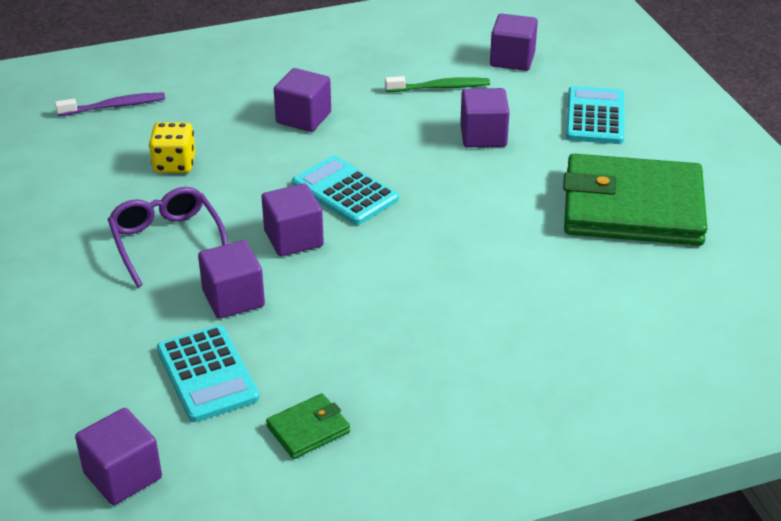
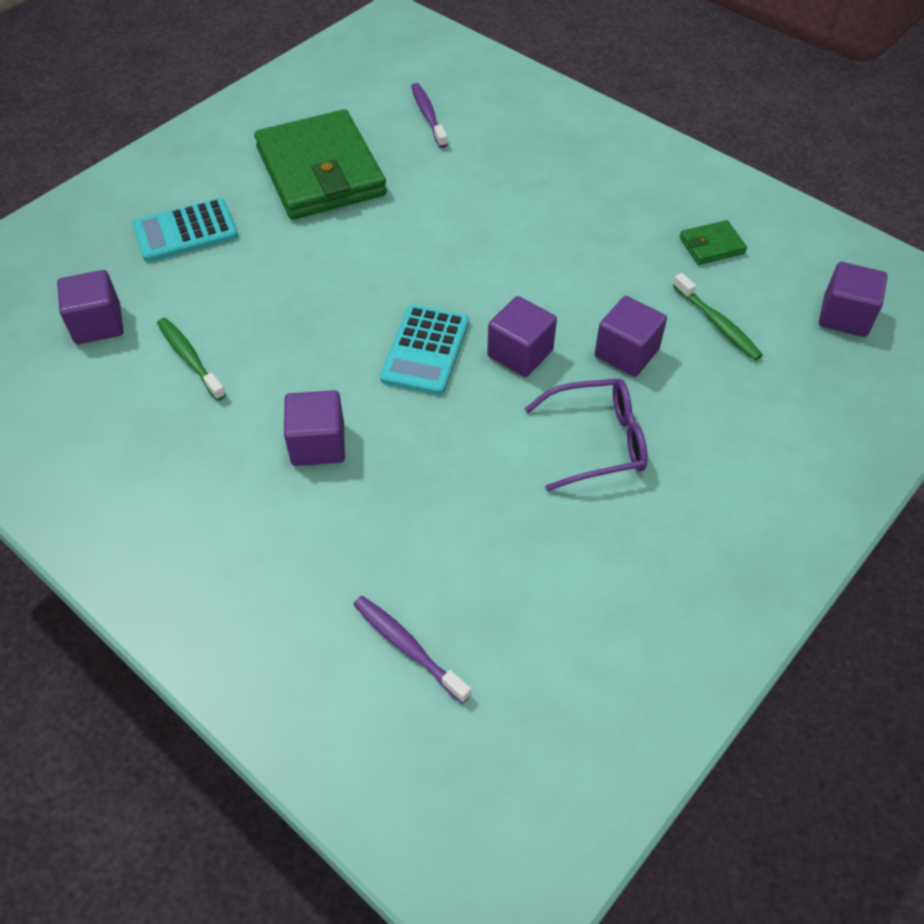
camera: 120 degrees left, 15 degrees up
(167, 241) = (597, 441): purple glasses -> purple glasses turned 135 degrees counterclockwise
(174, 164) = (478, 510): yellow dice -> none
(207, 374) = (717, 323): turquoise calculator -> green toothbrush
(308, 429) = (711, 245): green wallet -> green wallet turned 45 degrees counterclockwise
(483, 136) = (266, 293): purple cube -> none
(688, 309) = (428, 116): none -> purple toothbrush

